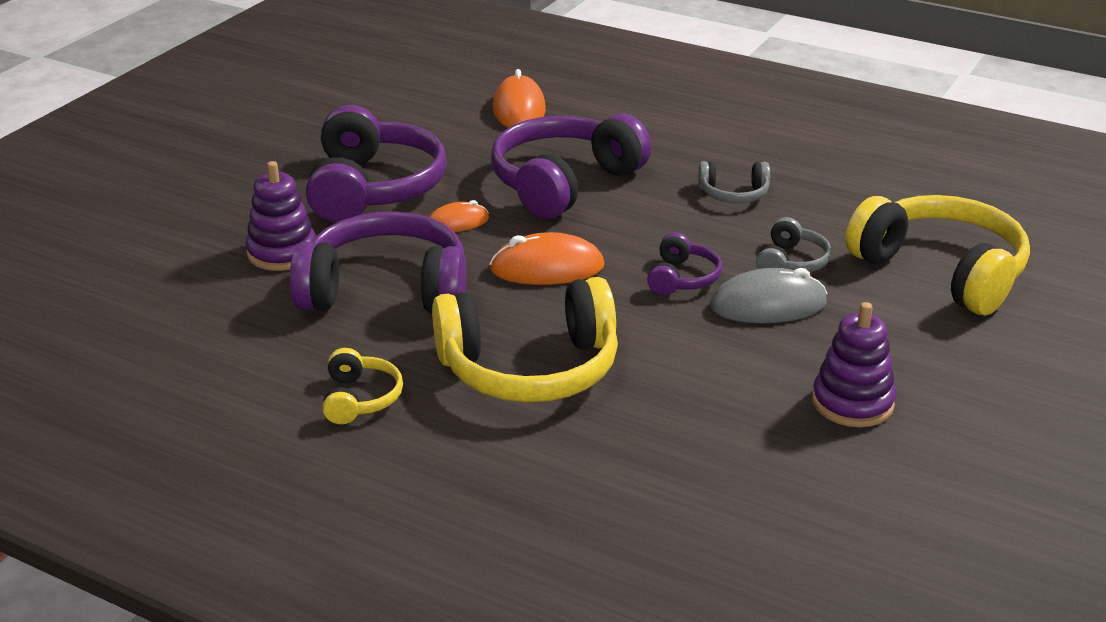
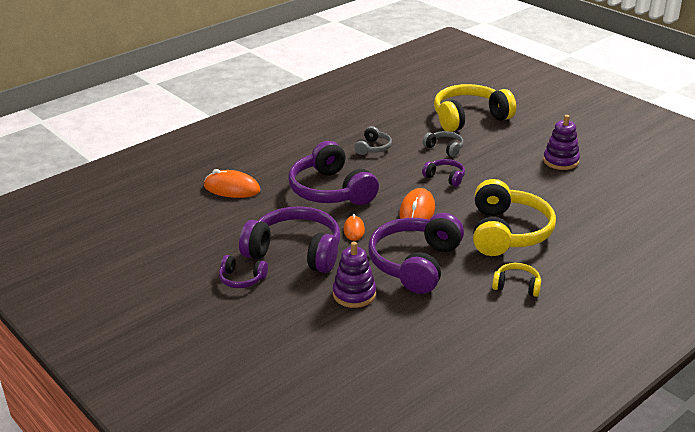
camera: 70 degrees left, 0 degrees up
(289, 164) = (241, 279): none -> purple headphones
(768, 305) = (478, 162): grey mouse -> none

